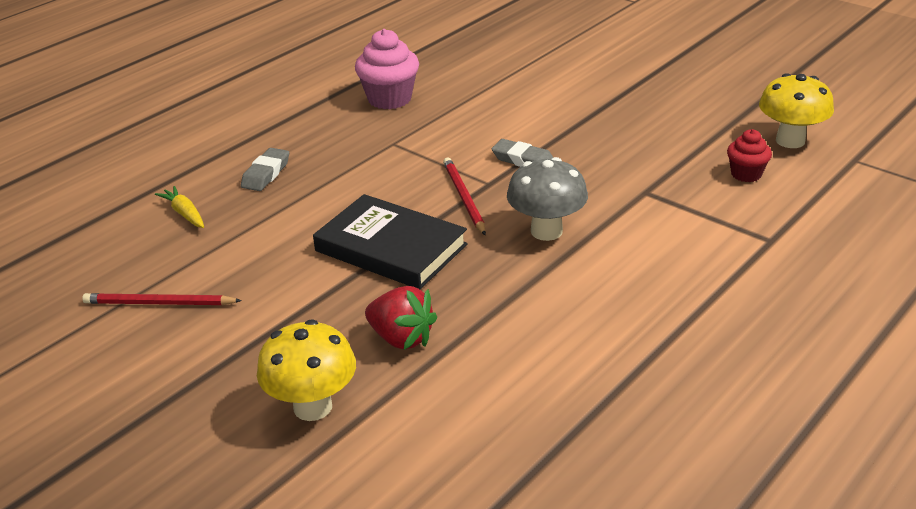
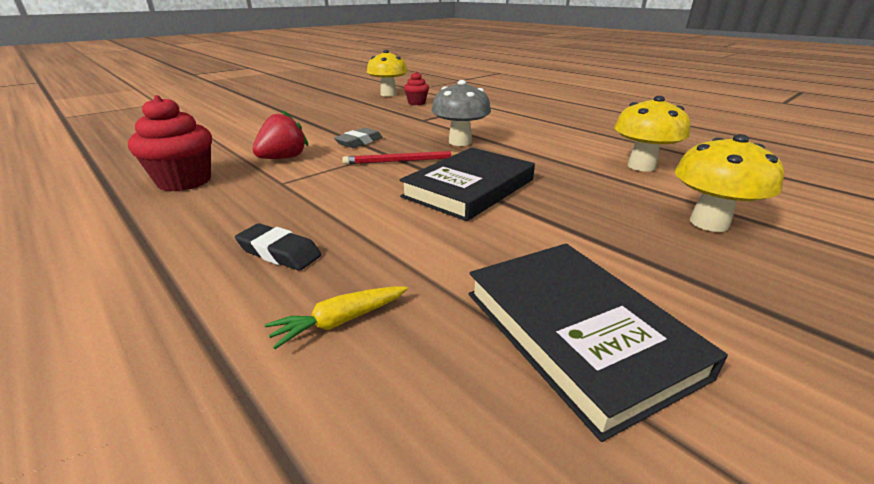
camera: 85 degrees left, 5 degrees down
(159, 303) = (577, 332): red pencil -> black book
(266, 174) = (279, 252): grey eraser -> black eraser
(389, 99) = (184, 181): pink cupcake -> red cupcake
(401, 338) = (599, 188): red strawberry -> red strawberry (283, 158)
(484, 386) = (641, 166): none -> yellow mushroom

